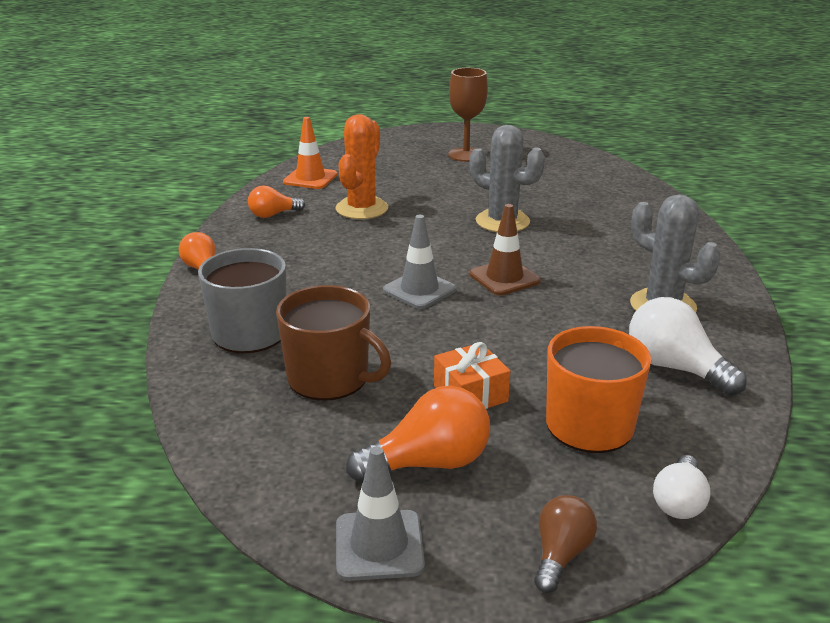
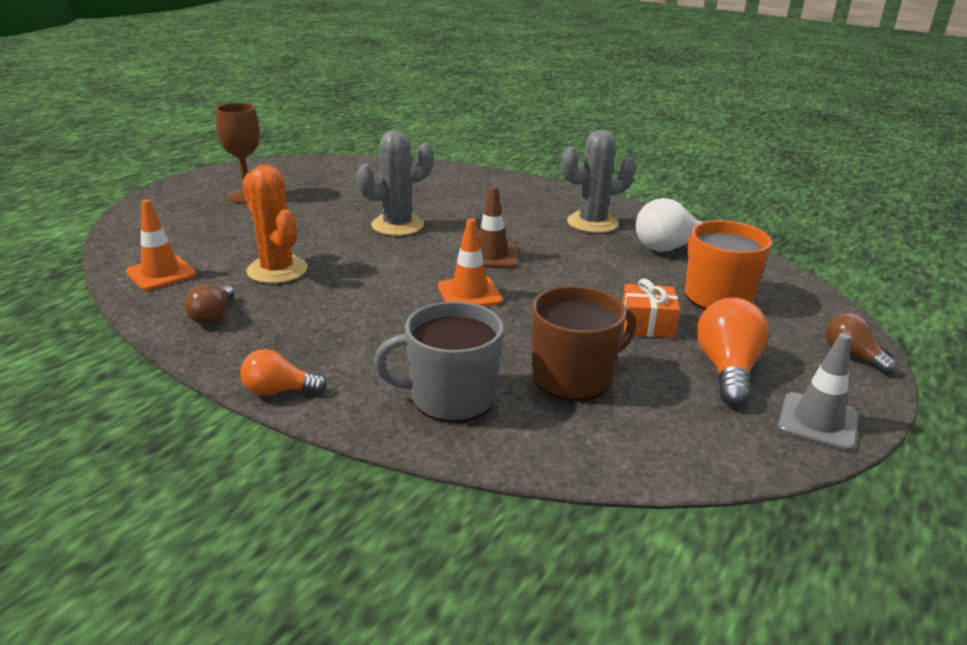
camera: 60 degrees left, 0 degrees up
(273, 215) = (213, 316): orange light bulb -> brown light bulb
(419, 290) = (469, 293): grey traffic cone -> orange traffic cone
(679, 502) = (814, 300): white light bulb -> none

